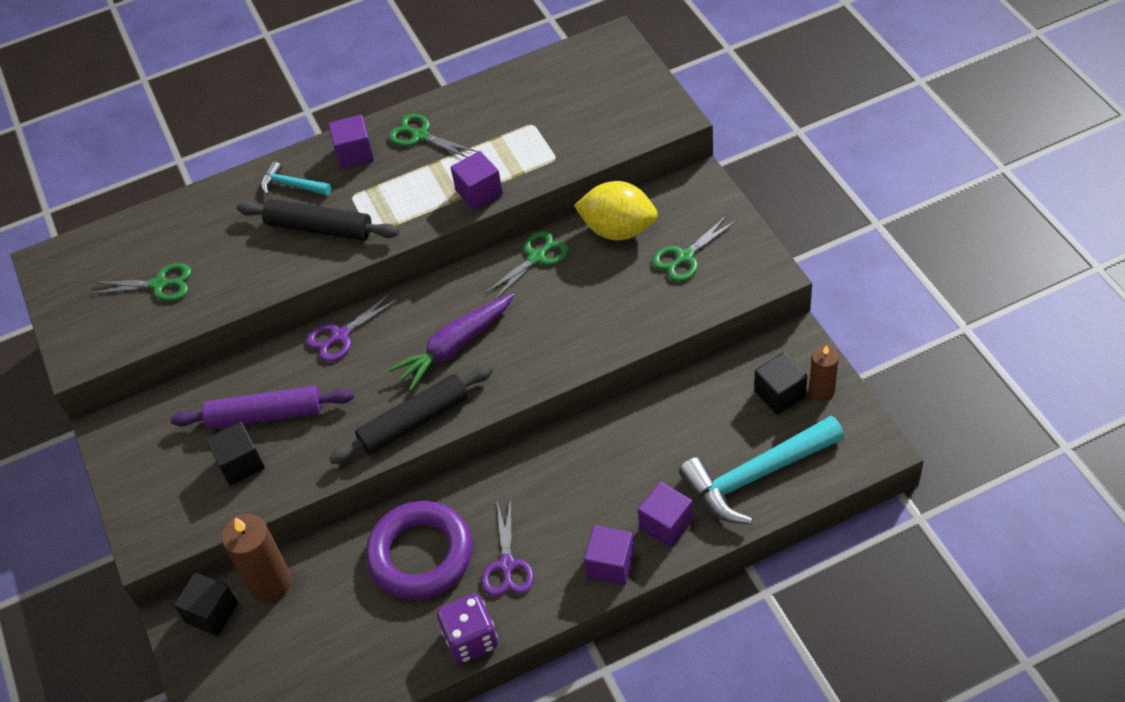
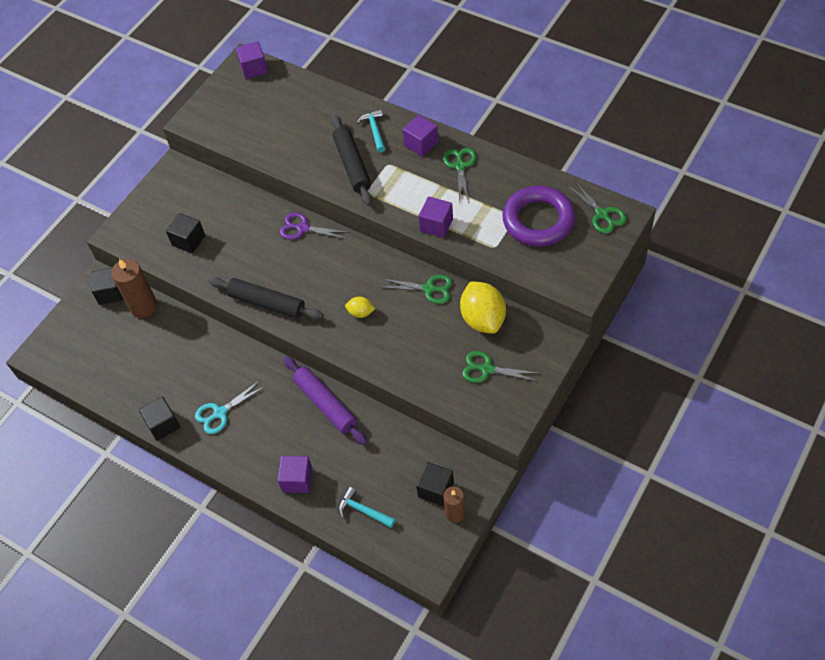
camera: 55 degrees right, 5 degrees up
(160, 285) = (261, 121): green scissors -> green scissors (602, 214)
(265, 415) = (227, 230): purple rolling pin -> purple rolling pin (325, 404)
(421, 555) = (201, 366): purple ring -> purple ring (538, 220)
(455, 346) = (332, 289): purple carrot -> none
(471, 639) = (163, 424): purple dice -> black cube
(507, 565) = (220, 413): purple scissors -> turquoise scissors
(512, 335) = (361, 313): none -> yellow lemon
(610, 565) = (251, 466): purple cube -> purple cube (254, 69)
(756, 476) = (363, 510): turquoise hammer -> turquoise hammer, size x0.50

